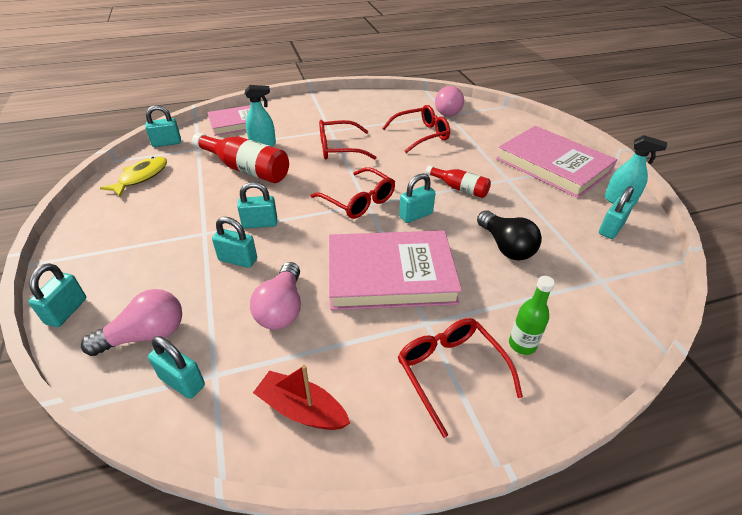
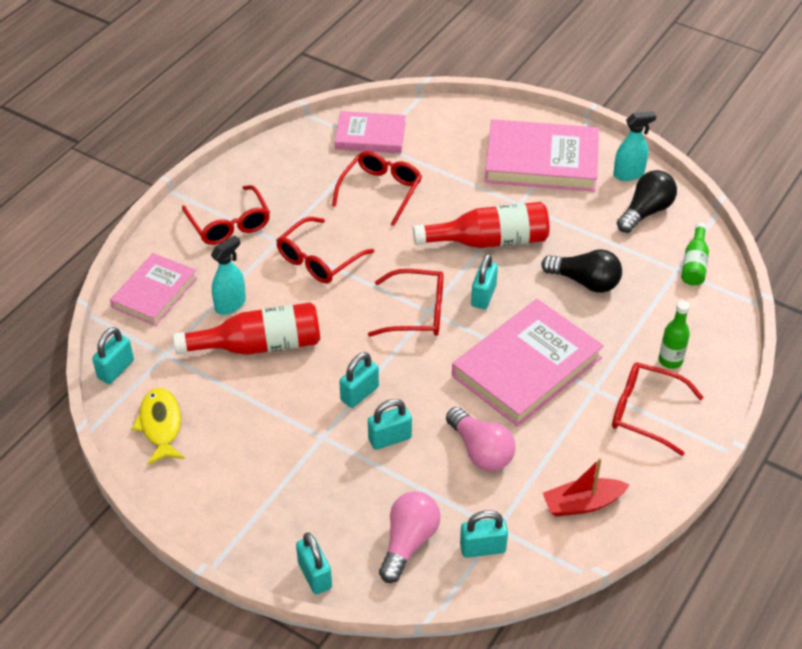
camera: 40 degrees left, 5 degrees up
(317, 113) = (229, 224): none -> red glasses
(449, 111) = (370, 136): pink light bulb -> pink book
(459, 188) = (489, 241): red bottle -> red bottle, size x1.74
(610, 229) = (645, 212): turquoise padlock -> black light bulb
(624, 285) = (694, 264): none -> green bottle

